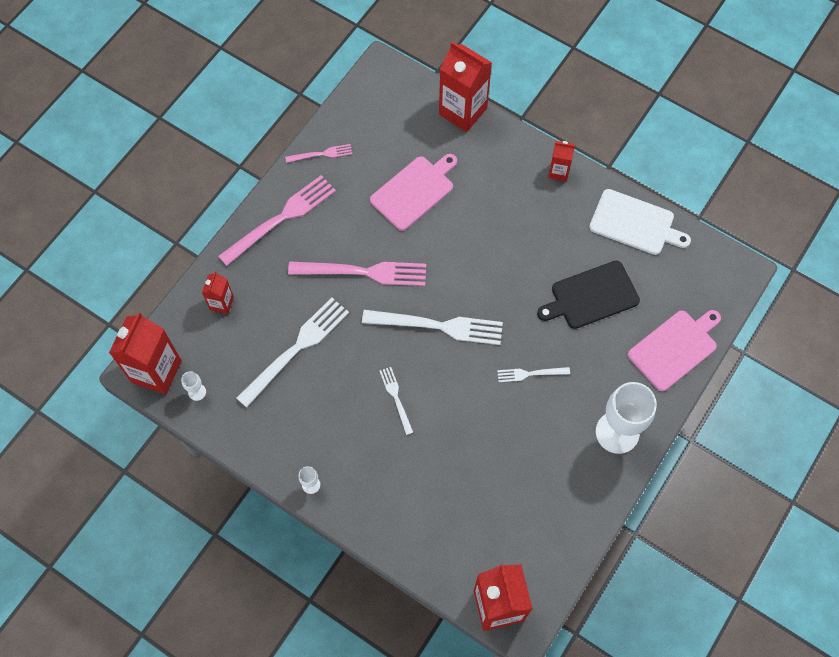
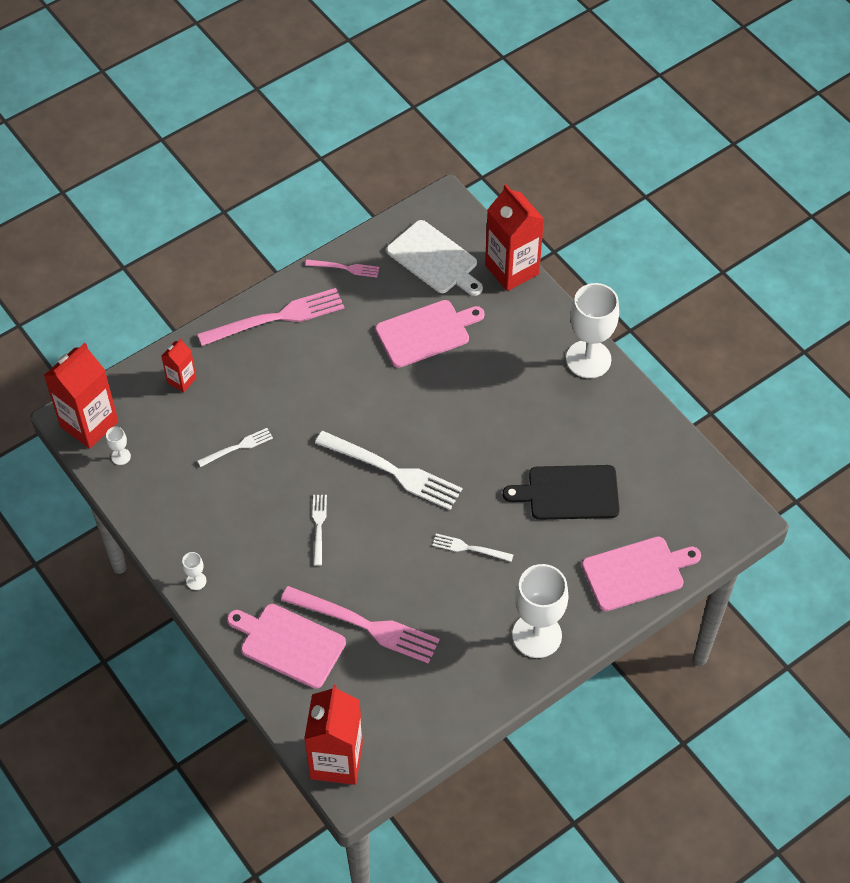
camera: 20 degrees right, 10 degrees down
(296, 349) = (238, 447): white fork -> white fork, size x0.51
(363, 272) = (338, 395): pink fork -> pink fork (365, 625)
(414, 514) = (289, 644): none -> pink cutting board
(558, 171) = (588, 359): red carton -> white goblet
(635, 223) = (649, 435): white cutting board -> white cutting board (434, 259)

